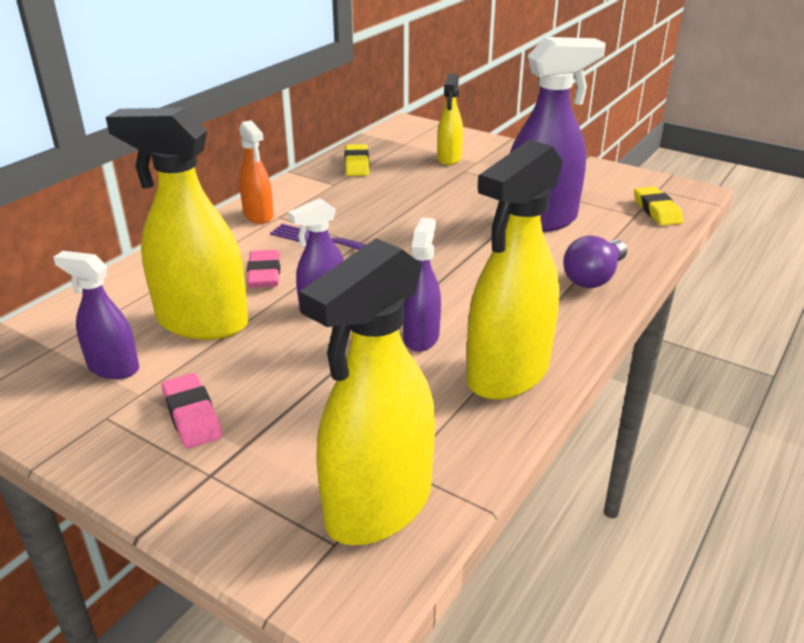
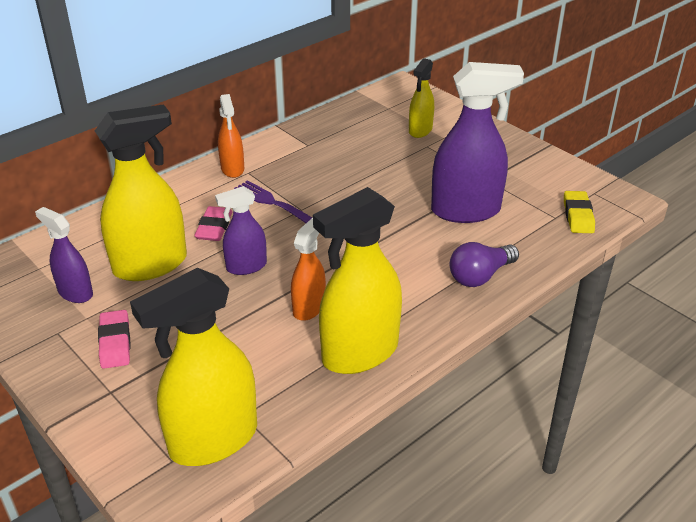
camera: 15 degrees right, 5 degrees up
(202, 322) = (151, 264): yellow spray bottle -> yellow spray bottle turned 120 degrees clockwise
(356, 164) = (336, 126): yellow eraser -> none
(421, 337) = (309, 307): purple spray bottle -> orange spray bottle

